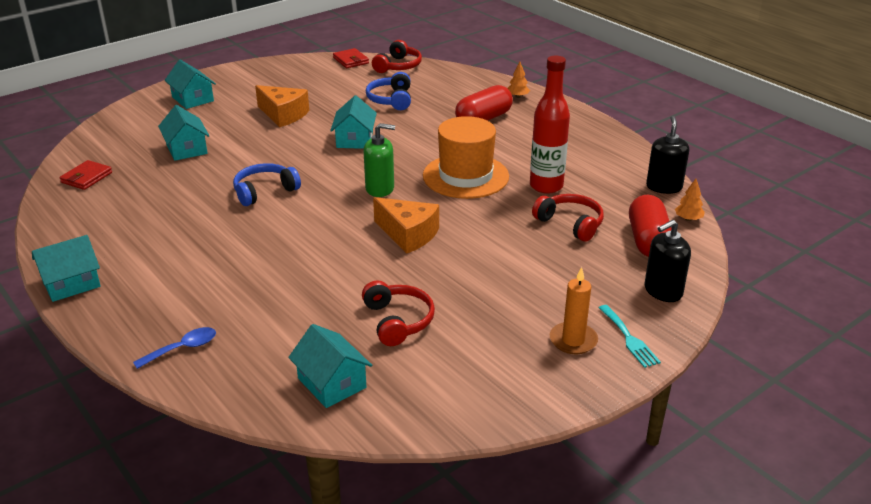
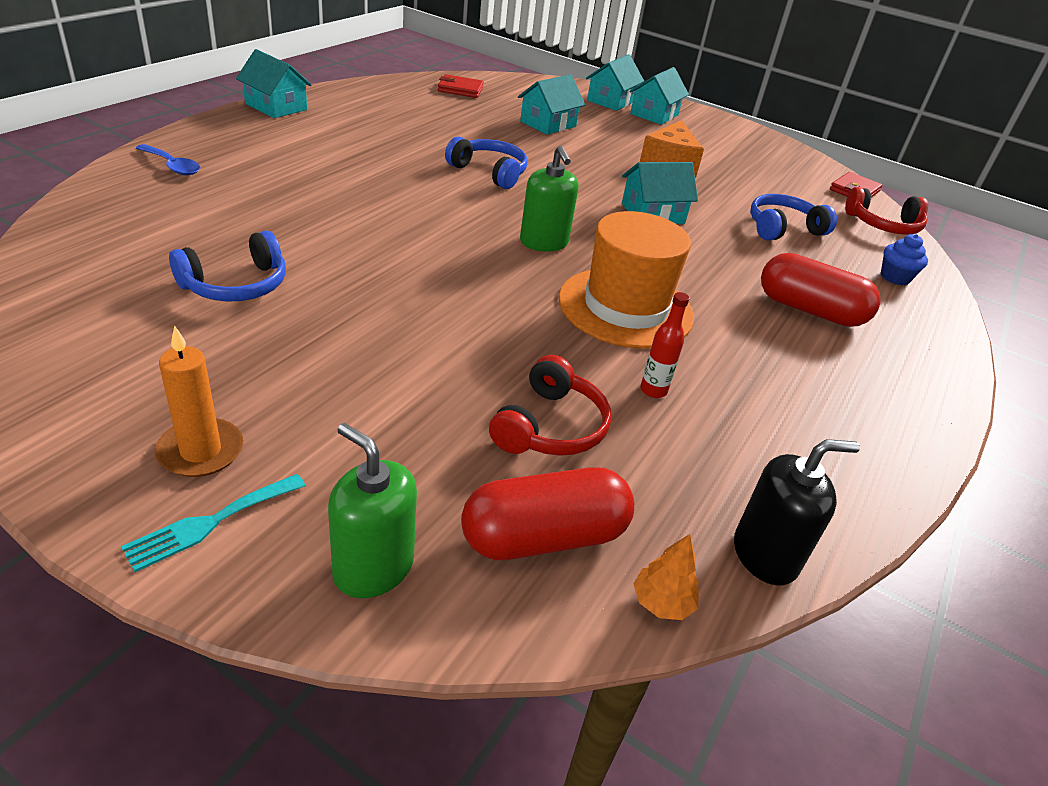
camera: 65 degrees right, 5 degrees up
(332, 383) = (105, 253): turquoise house -> turquoise house (611, 101)
(397, 321) = (236, 285): red headphones -> blue headphones
(408, 234) = (442, 274): orange cheese -> none
(457, 83) = (895, 277): none -> blue cupcake
(517, 96) = (920, 339): orange tree -> none
(546, 186) = (653, 390): red bottle -> red bottle, size x0.47
(663, 291) = (373, 567): black soap dispenser -> green soap dispenser

